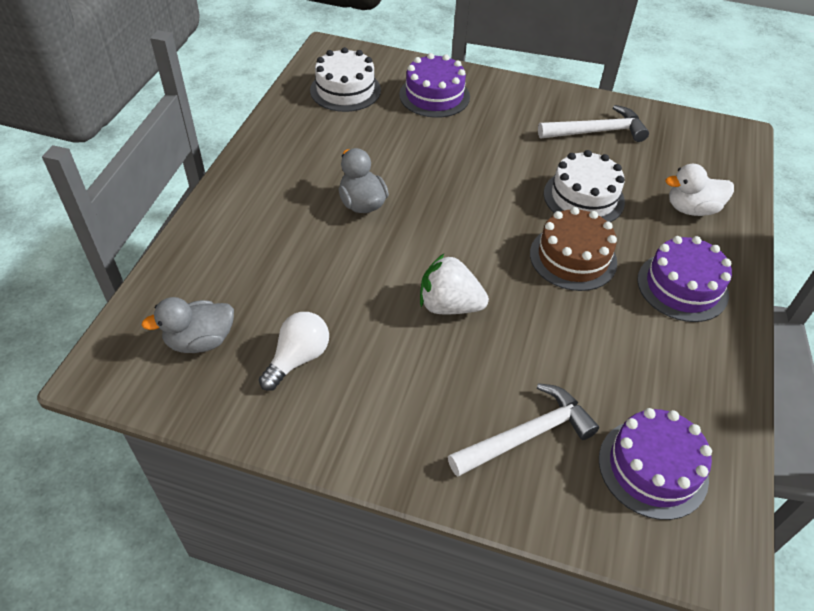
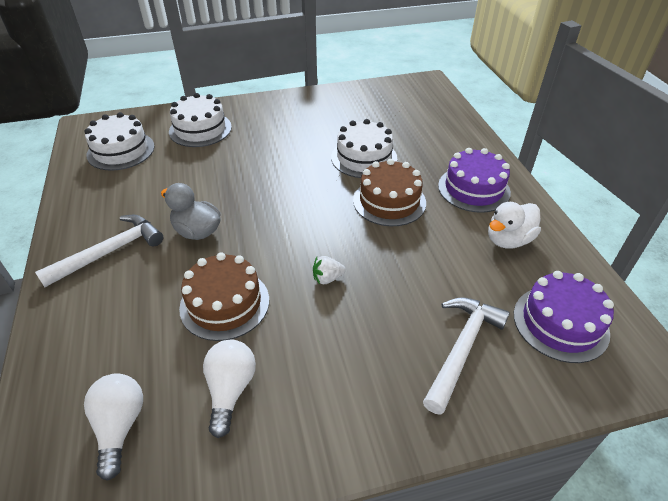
camera: 30 degrees left, 5 degrees down
(200, 341) = (120, 426): grey duck -> white light bulb
(341, 283) = (224, 303): none -> brown cake
(434, 96) = (200, 129): purple cake -> white cake
(449, 305) = (327, 278): white strawberry -> white strawberry, size x0.53
(596, 131) = (338, 112): white hammer -> white hammer (110, 252)
(691, 209) = (438, 137): white duck -> white duck (508, 240)

